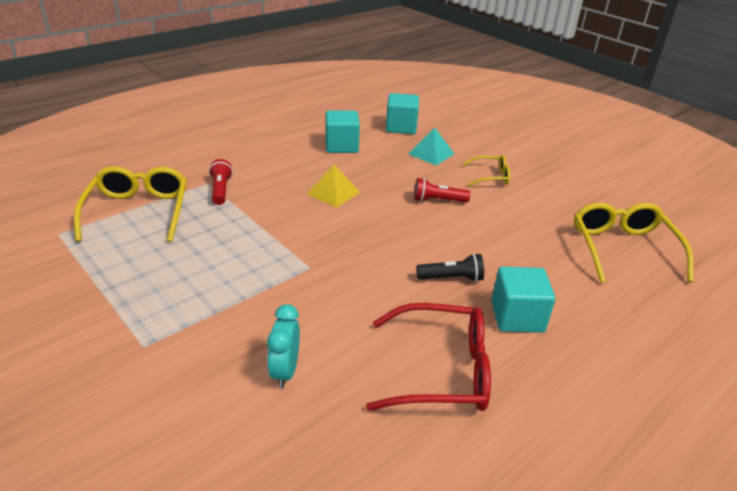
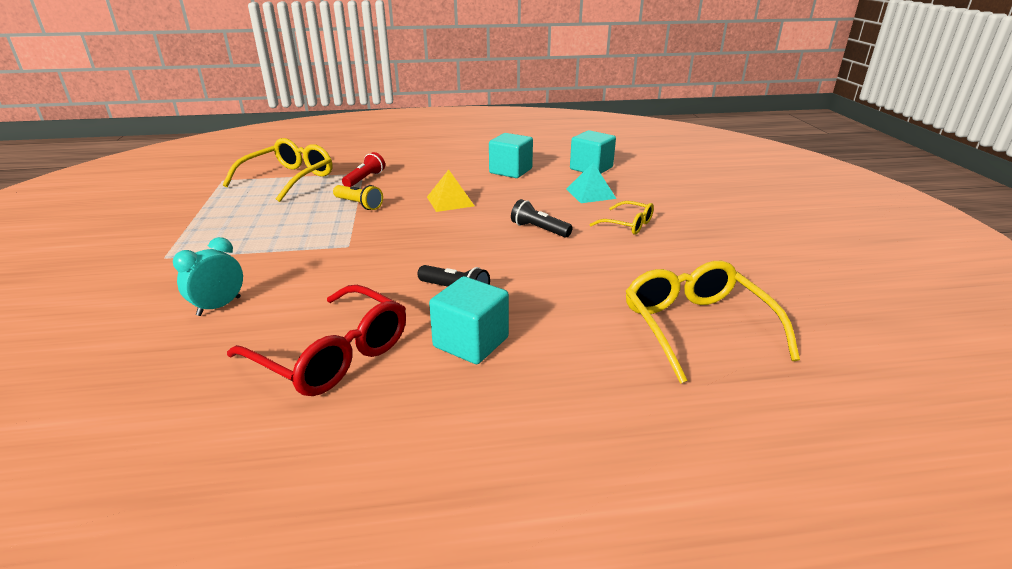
camera: 35 degrees right, 5 degrees down
(257, 220) = (359, 204): none -> yellow flashlight
(437, 200) = (539, 229): red flashlight -> black flashlight
(622, 249) = (696, 327): yellow glasses -> yellow glasses turned 45 degrees counterclockwise

